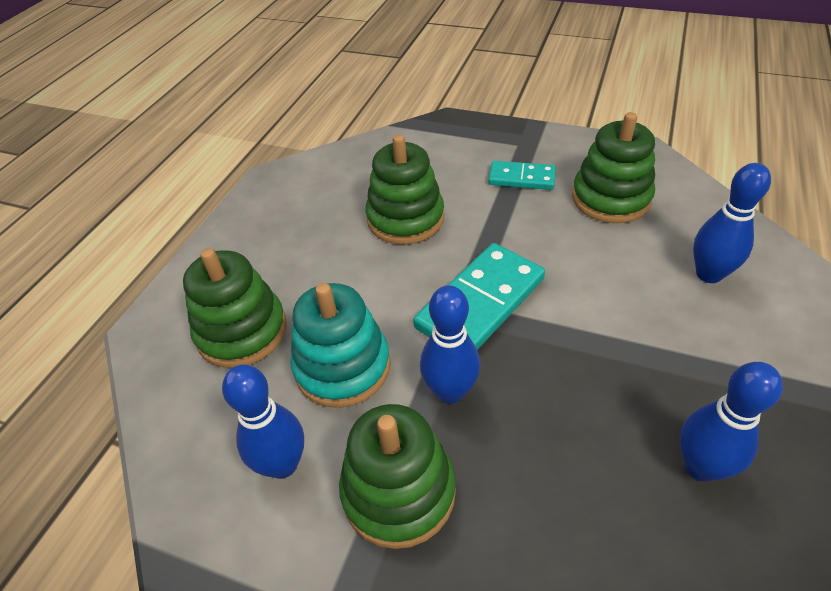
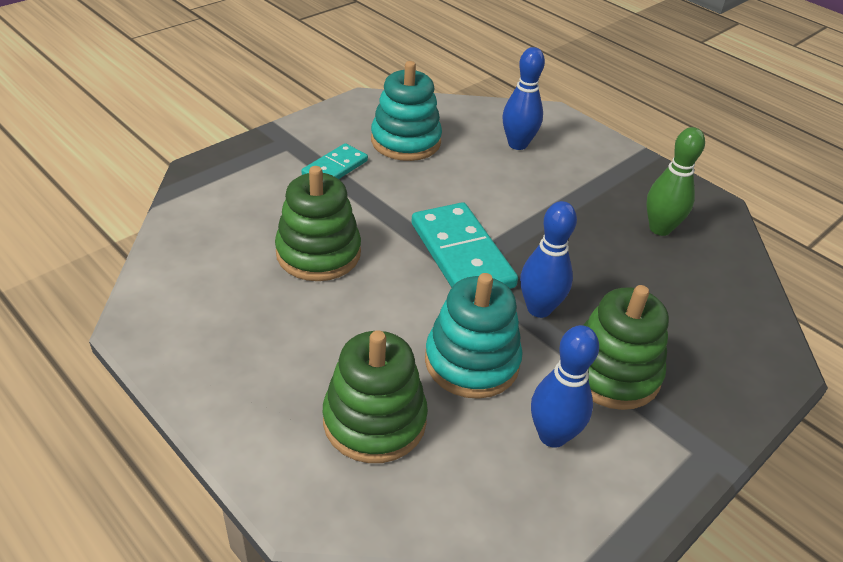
camera: 70 degrees left, 5 degrees down
(610, 198) = (405, 141): green stacking toy -> turquoise stacking toy
(700, 466) = (660, 228): blue bowling pin -> green bowling pin

